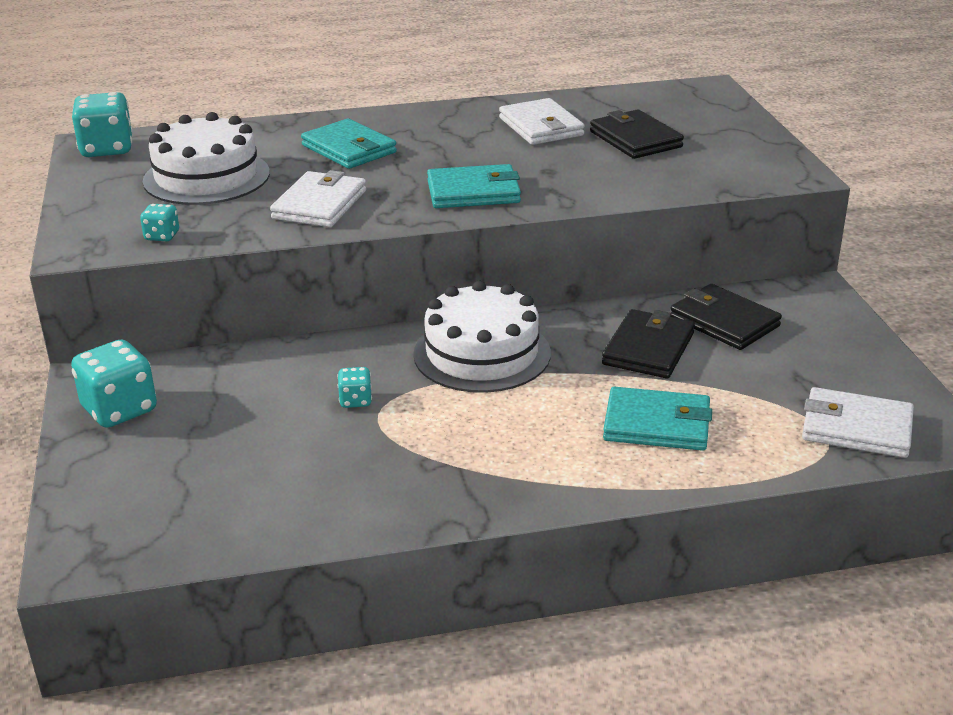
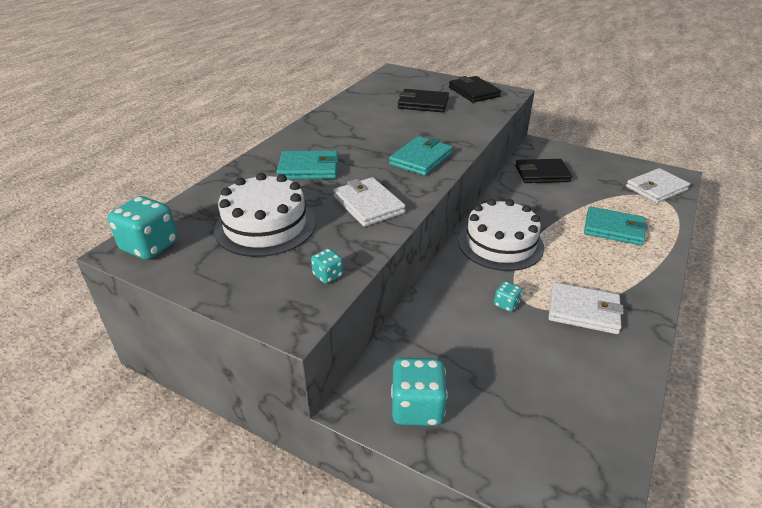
camera: 50 degrees left, 5 degrees up
(541, 127) = (372, 115): white wallet -> white wallet (583, 311)
(648, 349) = (545, 200): black wallet -> black wallet (473, 92)
(657, 424) = (613, 229): turquoise wallet -> turquoise wallet turned 60 degrees clockwise

